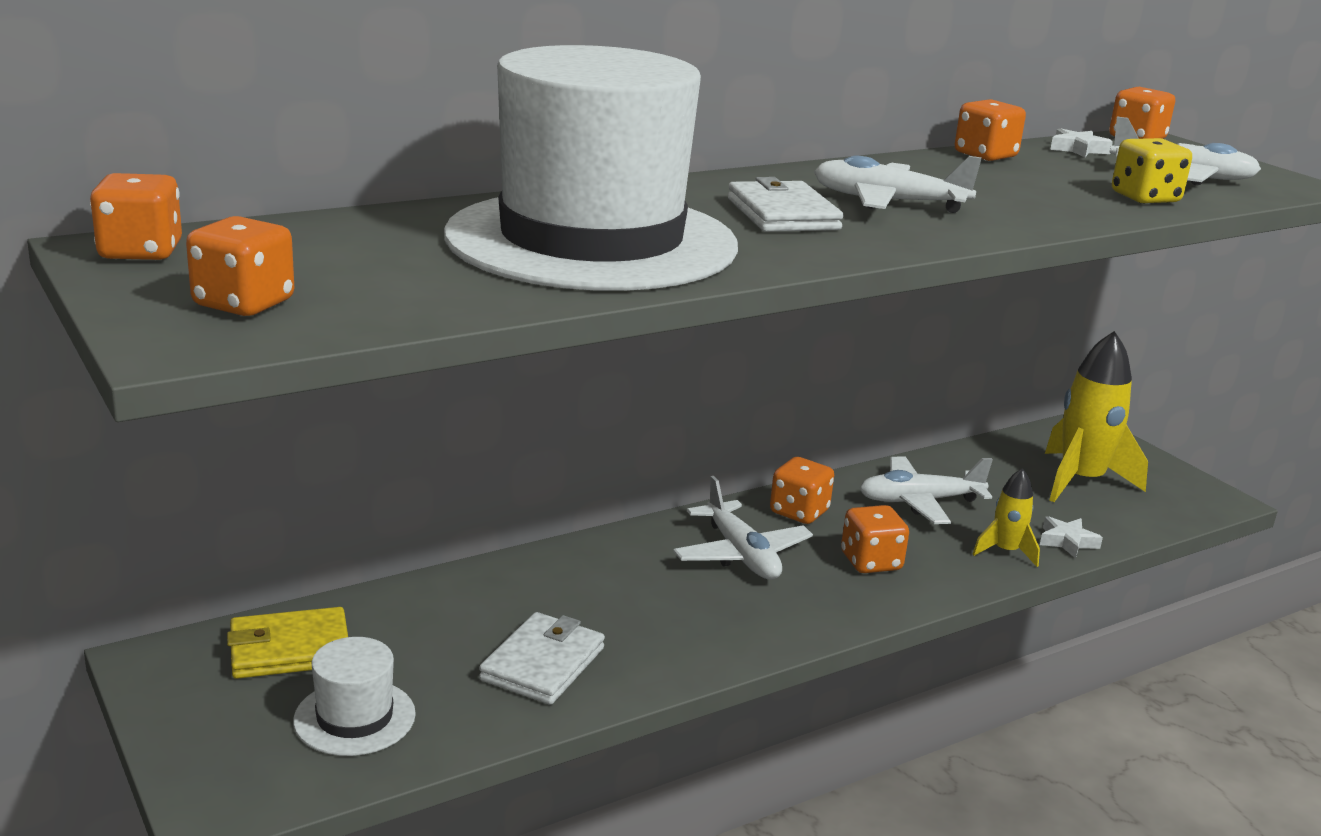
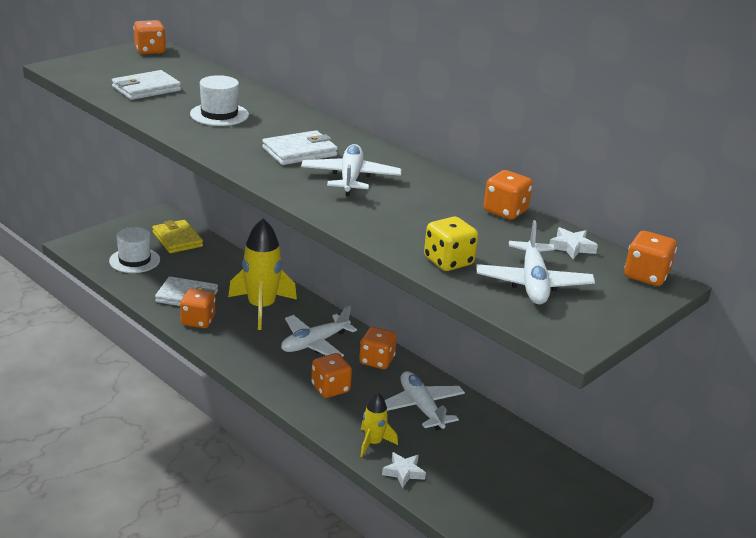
camera: 75 degrees right, 5 degrees up
(244, 303) = (103, 70): orange dice -> orange dice (198, 321)
(410, 278) = (146, 89): none -> white wallet
(591, 240) = (219, 114): white hat -> white hat, size x0.42
(1081, 481) = (506, 485): yellow rocket -> yellow rocket (261, 308)

